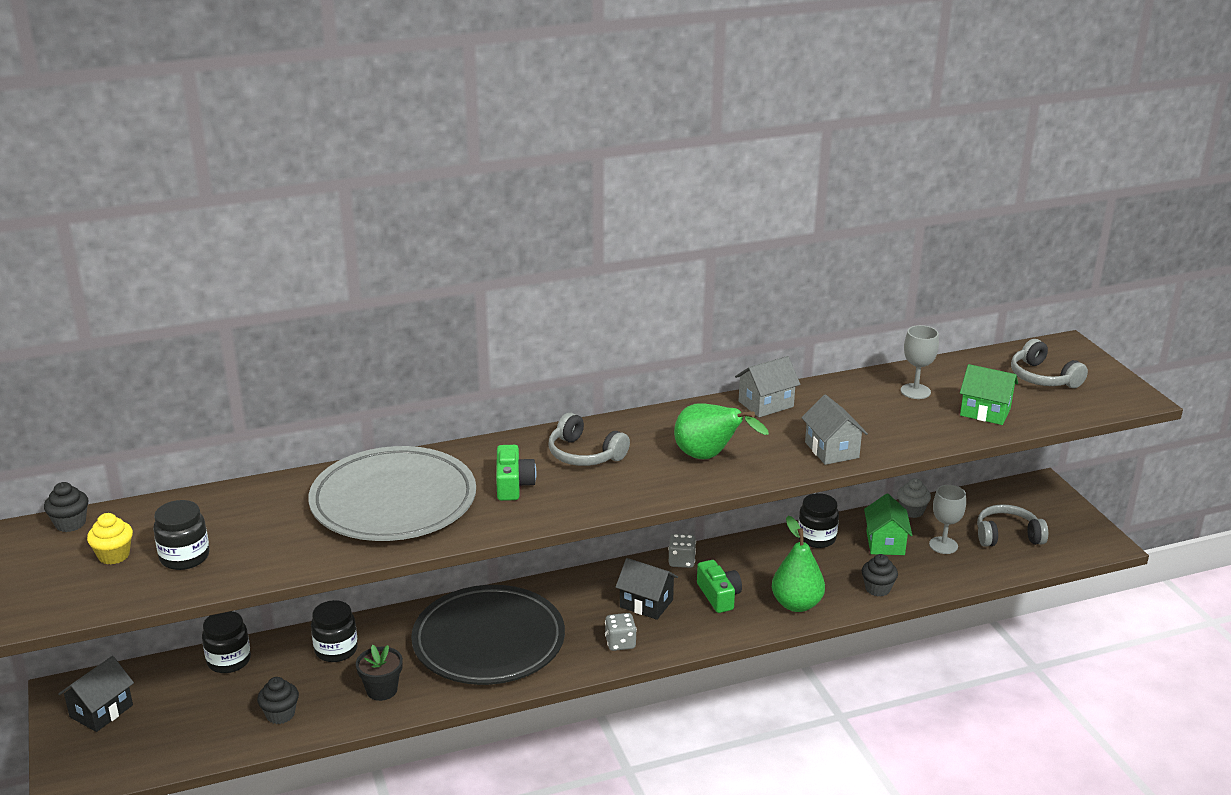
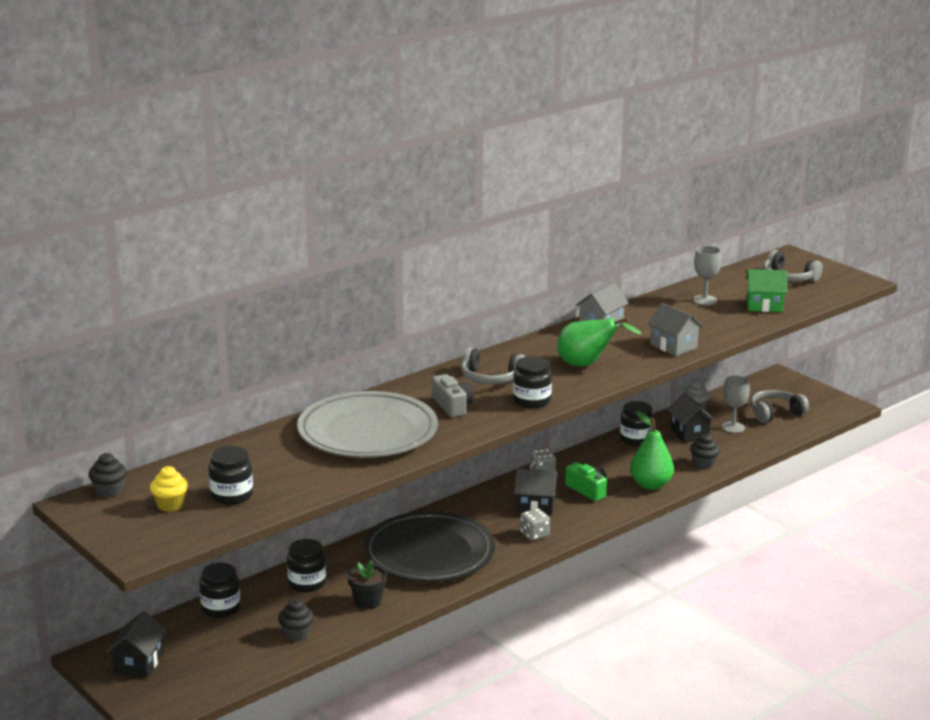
camera: 20 degrees left, 5 degrees down
(513, 484) = (452, 406): green camera -> grey camera
(607, 495) = (531, 401): none -> black jar
(885, 543) = (689, 433): green house -> black house

